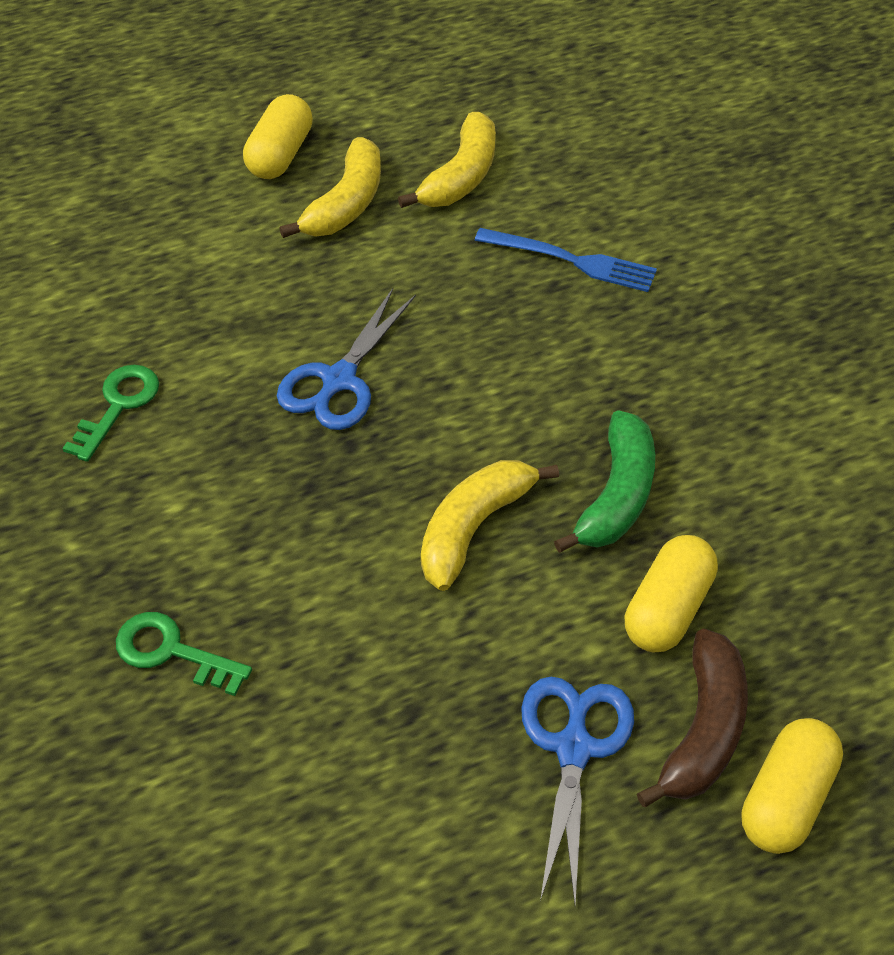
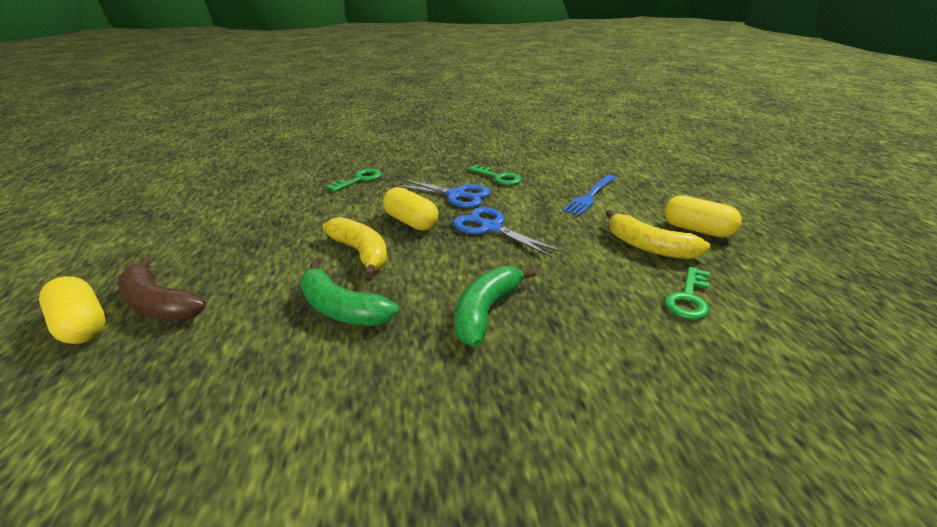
camera: 105 degrees right, 20 degrees down
(461, 176) = (688, 298): yellow banana -> green key
(560, 348) = (486, 312): none -> green banana
(573, 261) = (582, 339): blue fork -> blue fork (590, 196)
(573, 748) = (205, 260): blue scissors -> blue scissors (456, 195)
(667, 608) = (243, 310): yellow capsule -> yellow capsule (411, 222)

